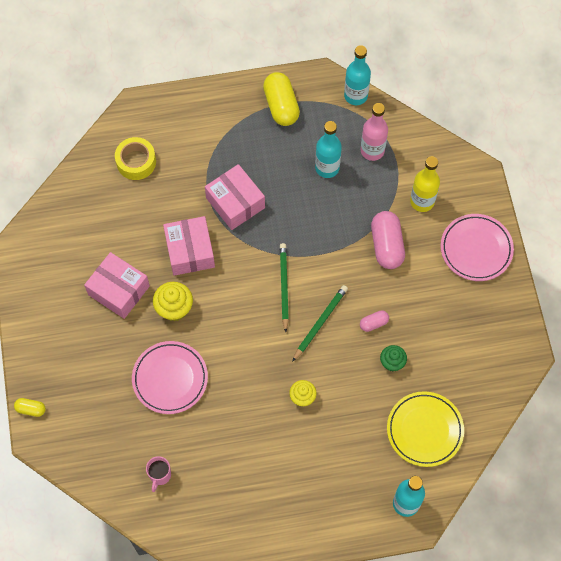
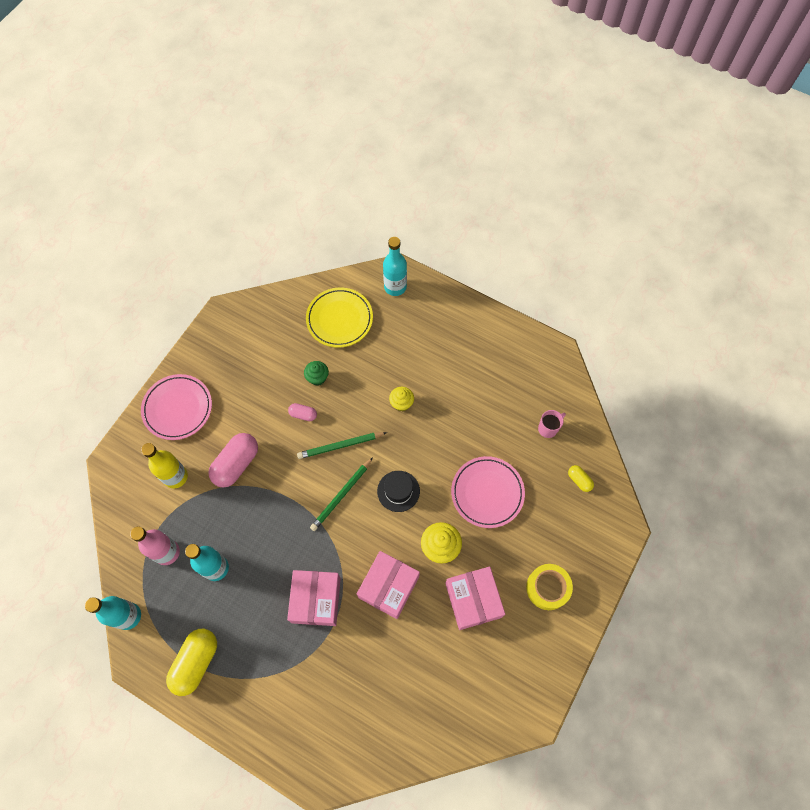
camera: 140 degrees left, 0 degrees up
(31, 409) = (614, 554): yellow capsule -> yellow capsule (579, 480)
(136, 162) = (365, 716): yellow tape -> yellow tape (547, 588)
(242, 324) = (398, 491): none -> black hat

